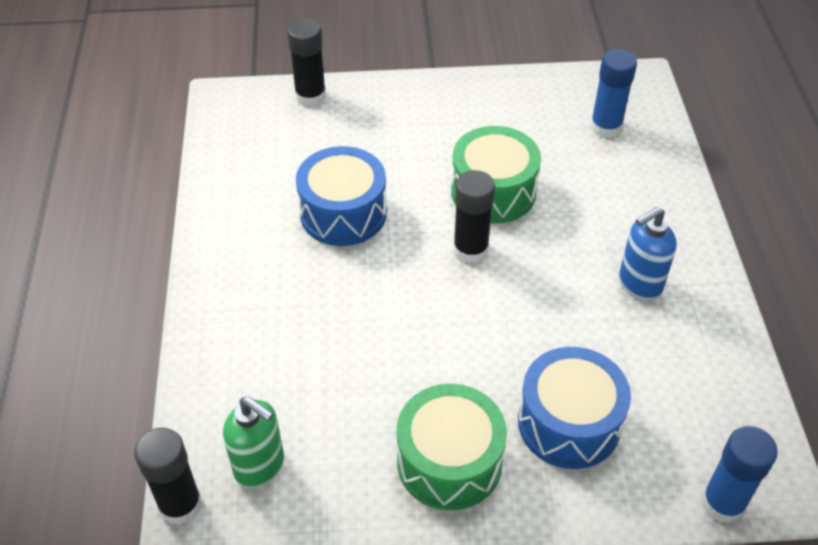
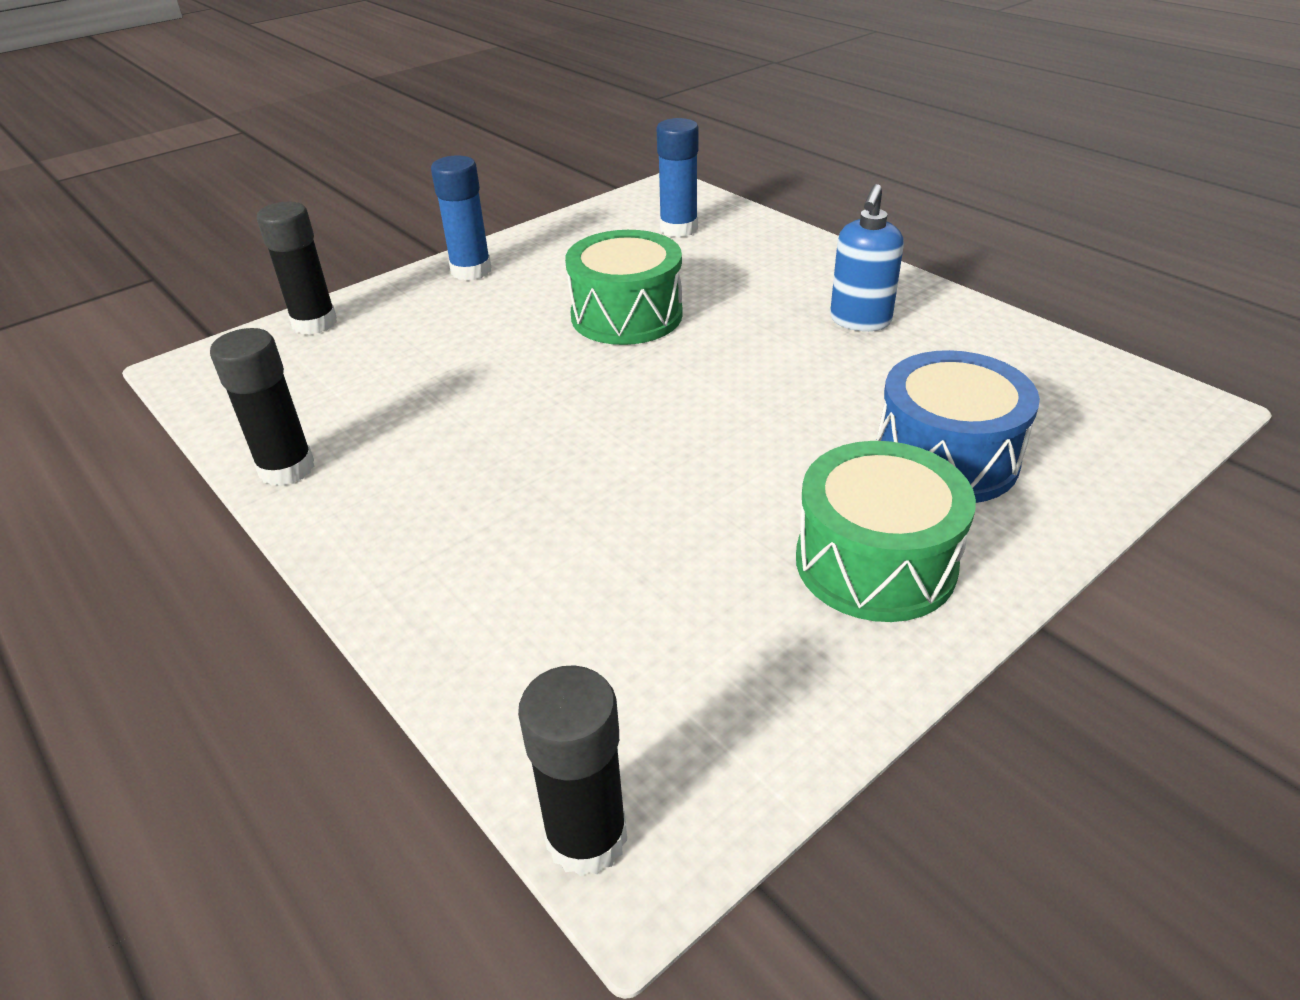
camera: 35 degrees left, 10 degrees down
(260, 466) = (653, 712): green soap dispenser -> none
(343, 213) = (472, 403): blue drum -> none
(470, 250) = (660, 369): black glue stick -> black glue stick (287, 468)
(723, 503) = (1163, 443): blue glue stick -> blue glue stick (471, 271)

